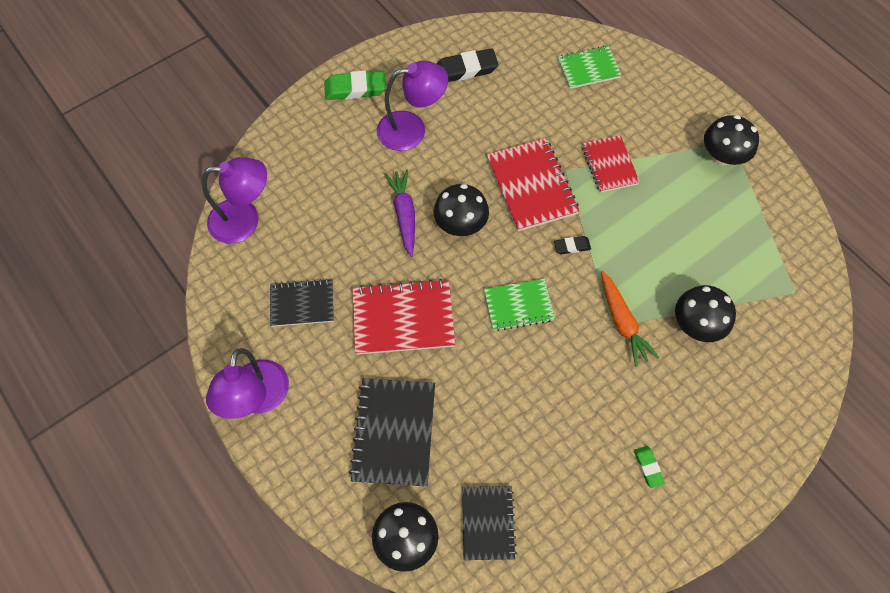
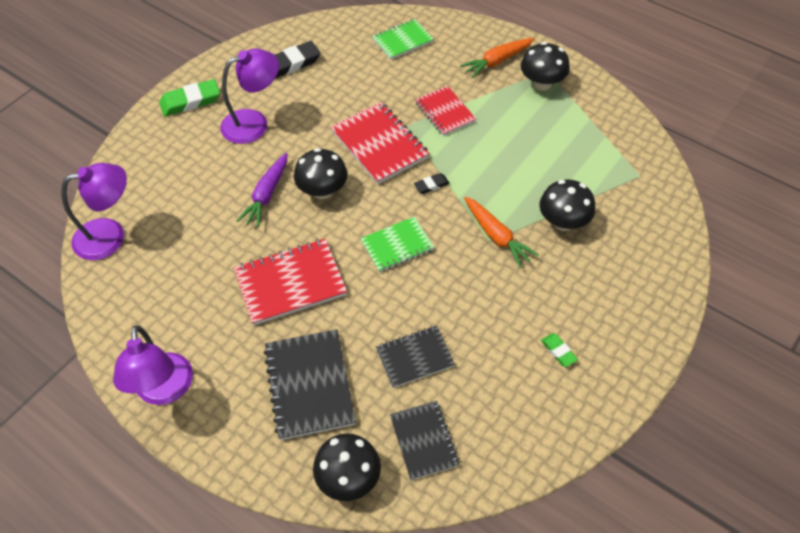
camera: 15 degrees left, 10 degrees down
(302, 304) = (187, 295): black notebook -> black notebook (415, 358)
(404, 214) = (267, 195): purple carrot -> purple carrot turned 135 degrees counterclockwise
(682, 118) = (497, 61): none -> orange carrot

